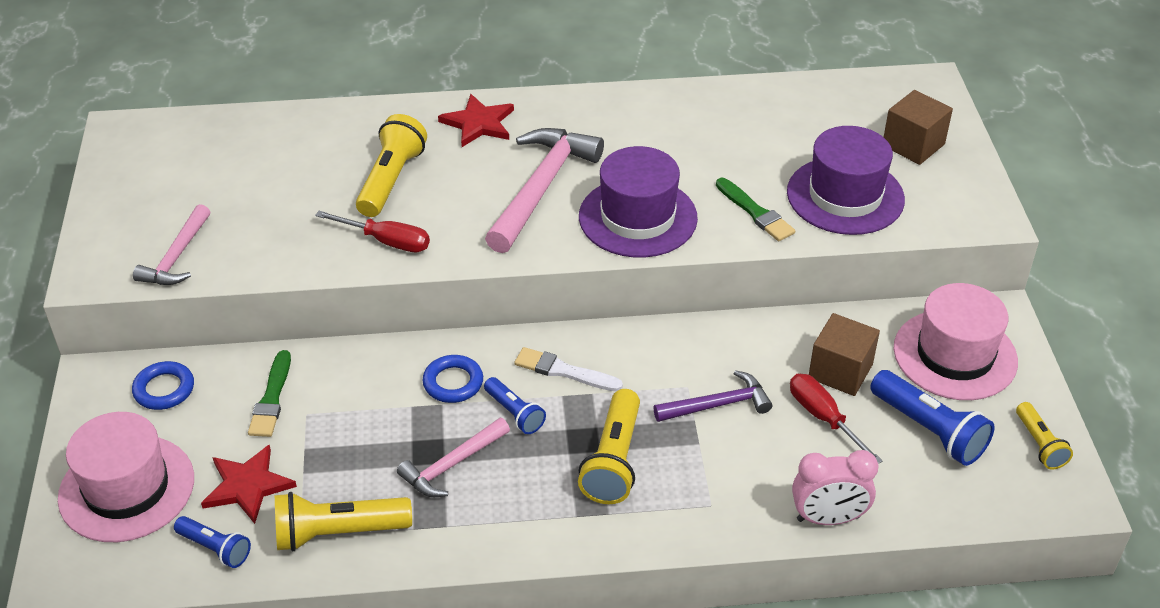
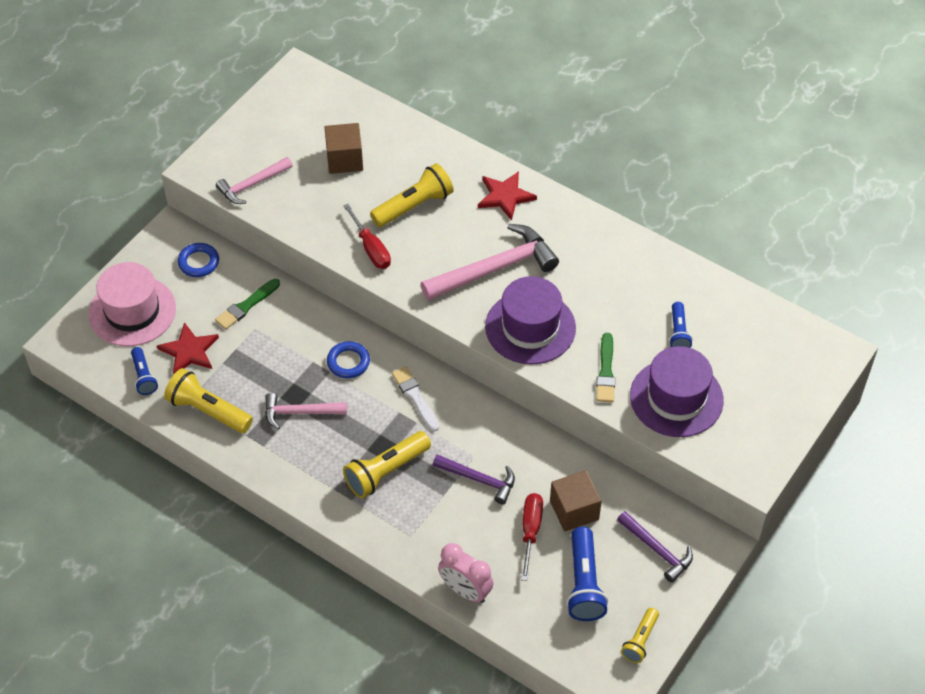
camera: 40 degrees right, 10 degrees up
(514, 413) = (362, 405): blue flashlight -> blue flashlight (678, 332)
(913, 145) = (767, 391): brown cube -> brown cube (344, 159)
(955, 355) = (657, 550): pink hat -> purple hammer

